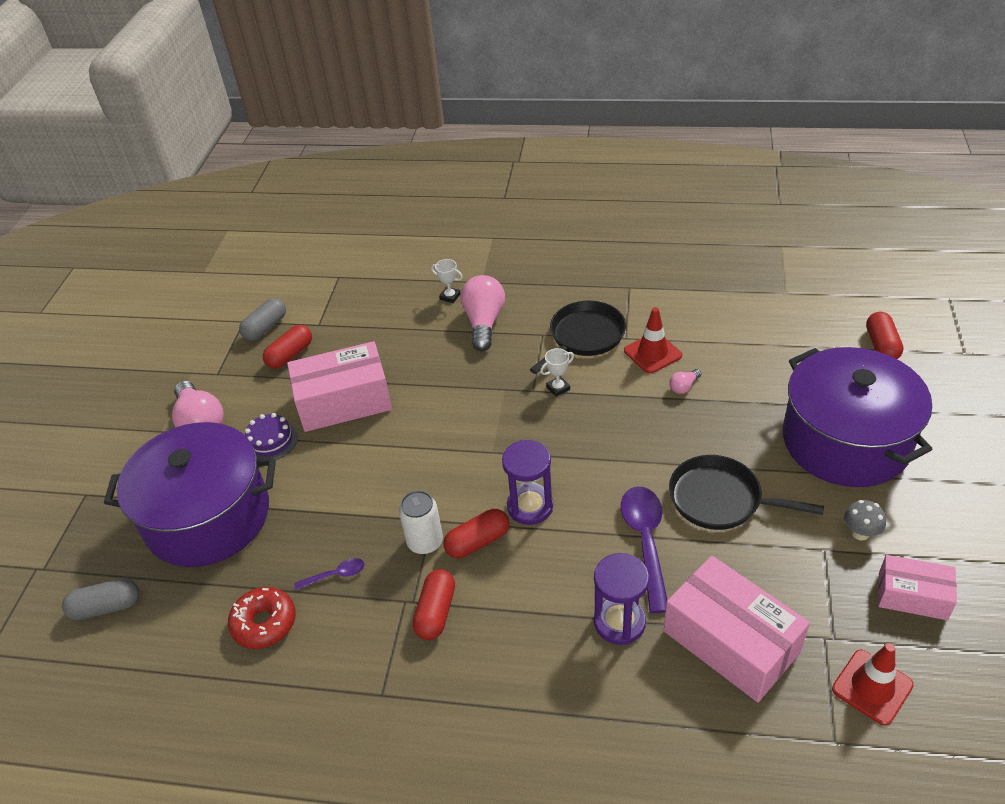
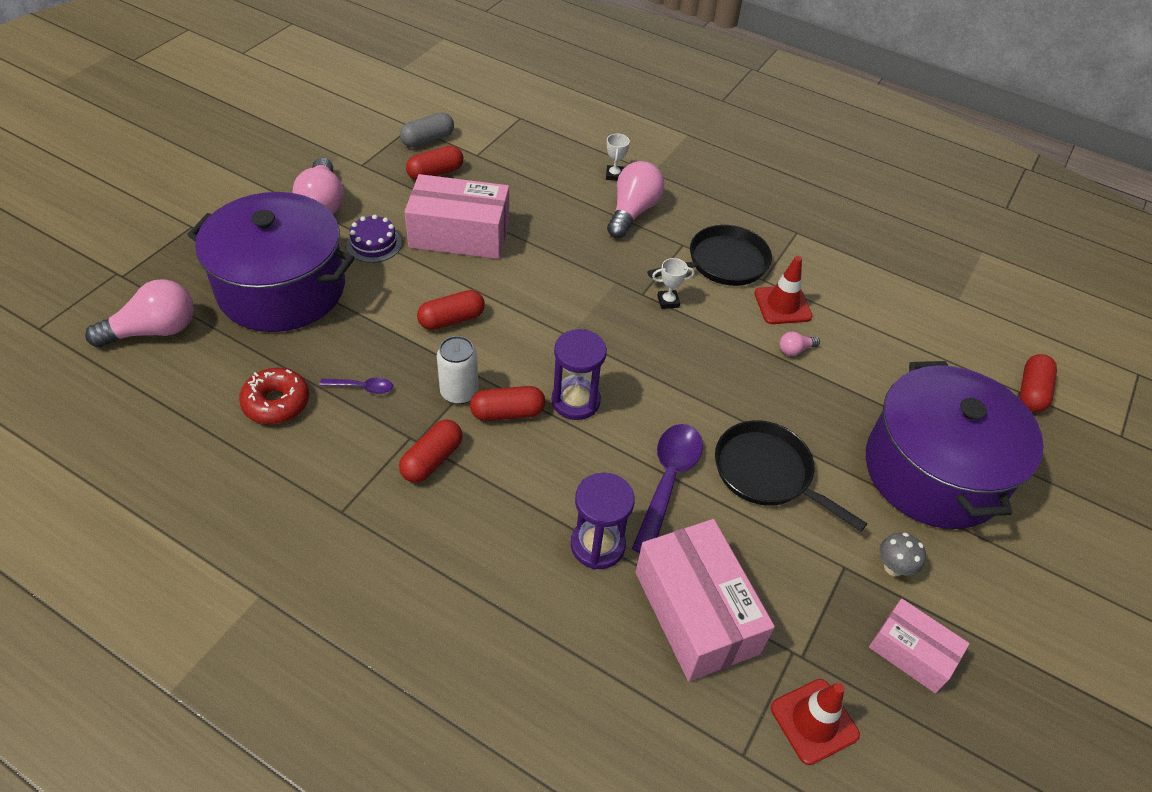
camera: 15 degrees right, 5 degrees up
(106, 607) = (154, 331): grey capsule -> pink light bulb
(381, 480) = (451, 319): none -> red capsule
(450, 297) = (614, 175): white trophy -> white trophy turned 45 degrees clockwise

